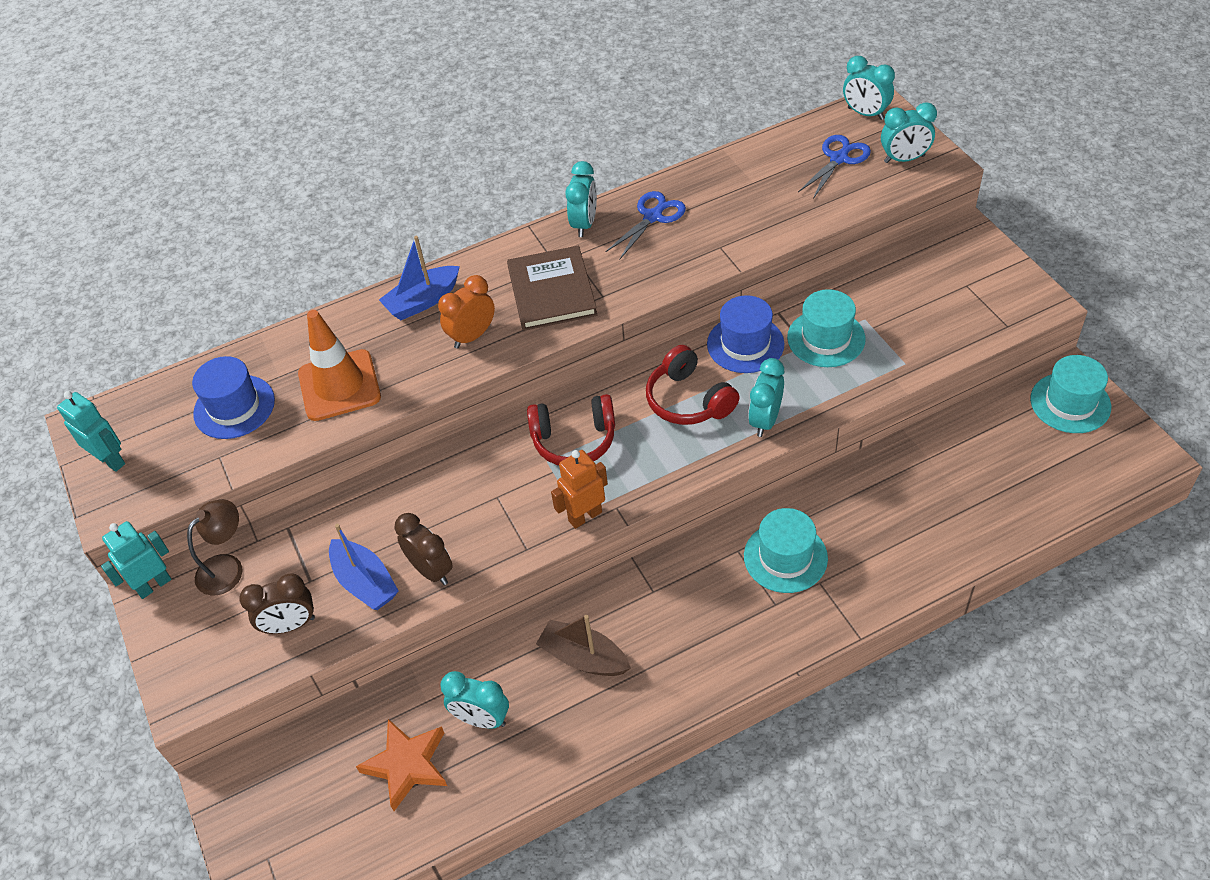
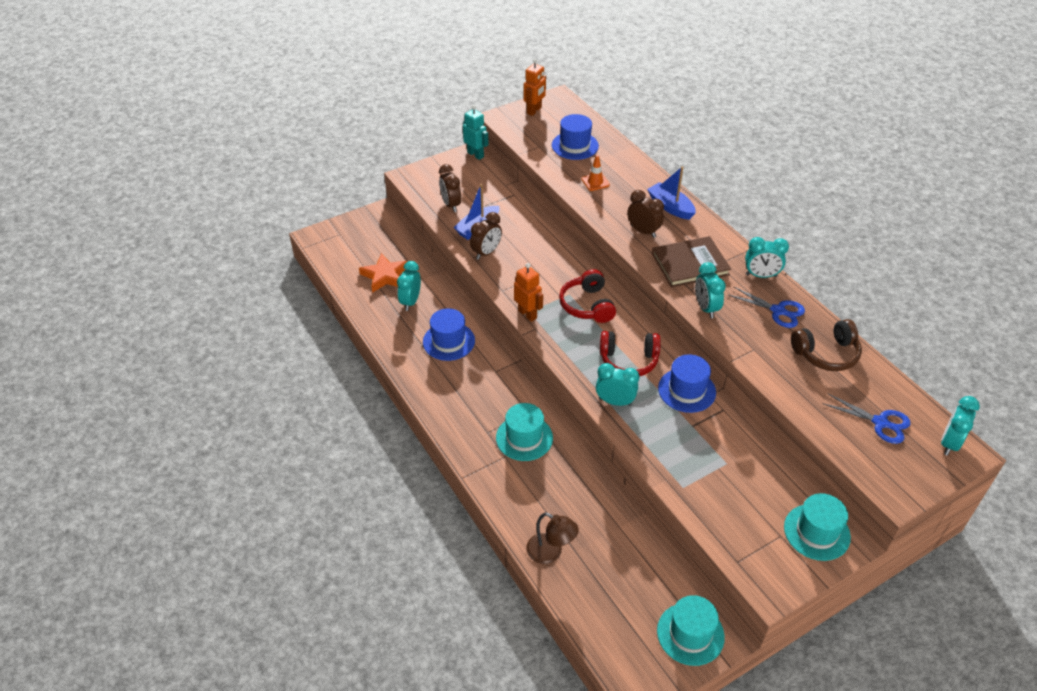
camera: 80 degrees right, 5 degrees down
(111, 460) = (534, 111): turquoise robot -> orange robot
(227, 567) = (487, 177): brown lamp -> brown lamp (550, 552)
(339, 385) = (595, 182): orange traffic cone -> orange traffic cone, size x0.51
(472, 336) = (643, 231): orange clock -> brown clock
(583, 657) = (448, 341): brown boat -> blue hat
(689, 400) = (628, 360): red headphones -> red headphones turned 135 degrees counterclockwise
(730, 185) = (826, 353): none -> brown headphones
(826, 338) = (701, 438): turquoise hat -> turquoise hat (816, 532)
(904, 159) = (894, 468): turquoise clock -> turquoise clock (706, 308)

